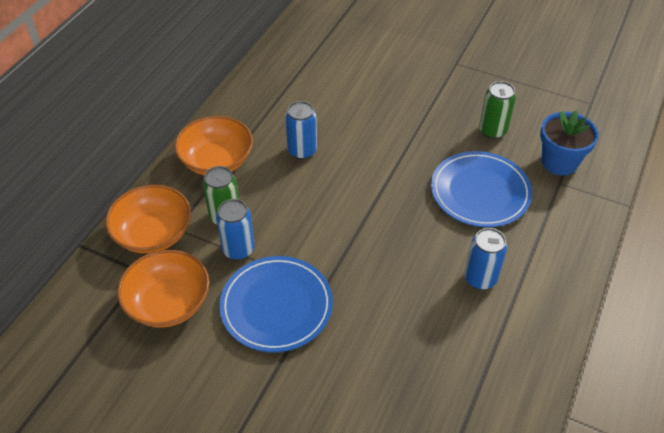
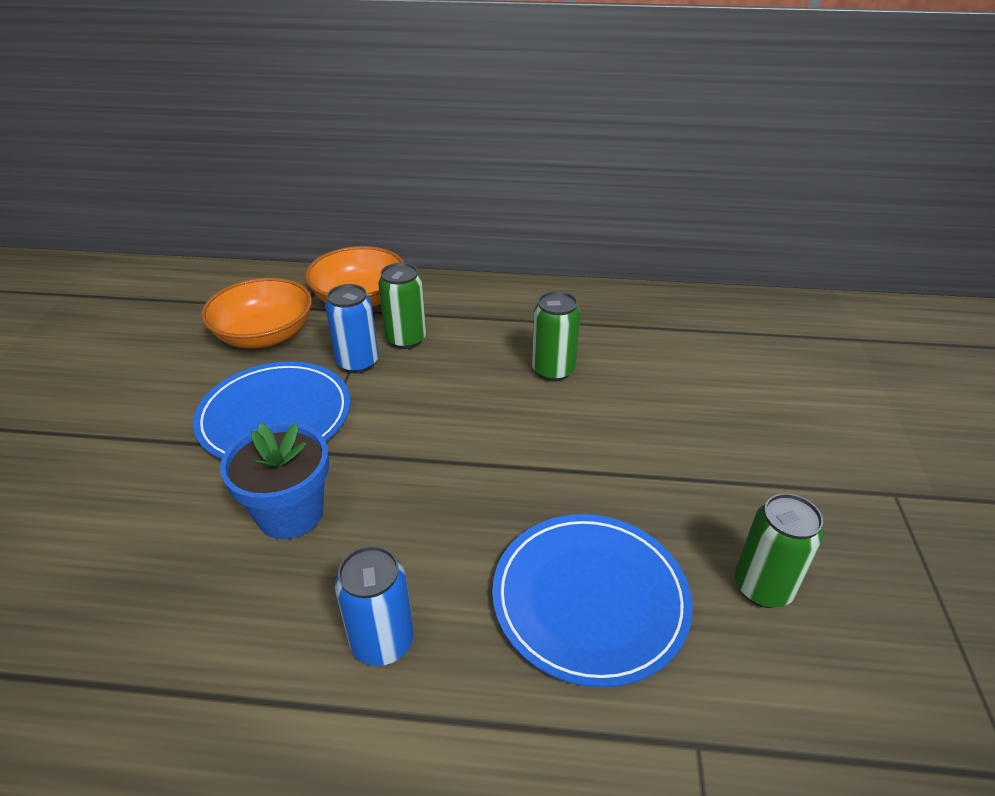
camera: 70 degrees right, 10 degrees down
(216, 161) = (492, 310): orange bowl -> none
(302, 151) = (553, 370): blue can -> green can
(559, 162) = (761, 733): blue flower pot -> blue flower pot (290, 513)

